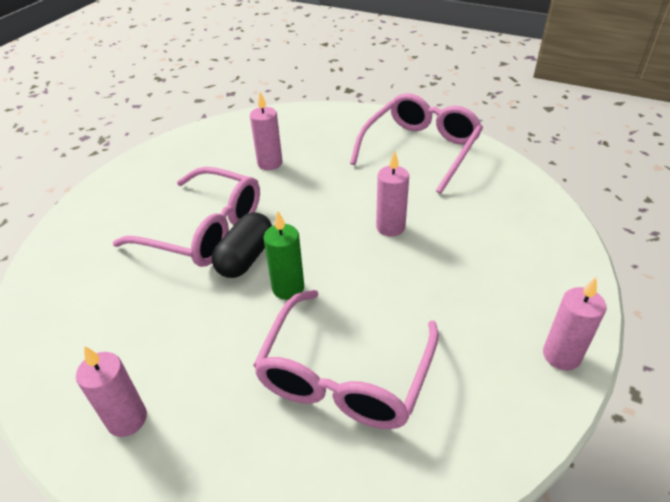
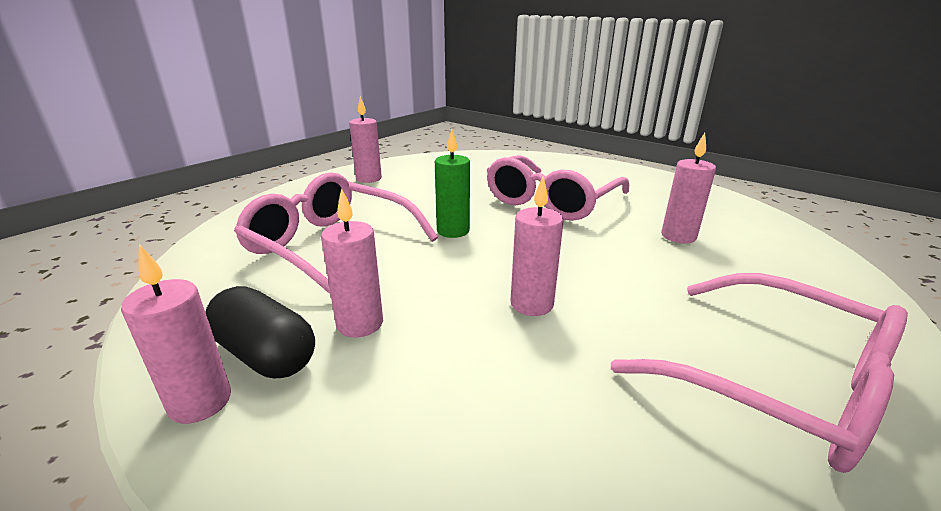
camera: 100 degrees right, 15 degrees down
(246, 257) = (505, 216): black capsule -> black capsule (265, 354)
(452, 306) = (360, 324): none -> pink candle

